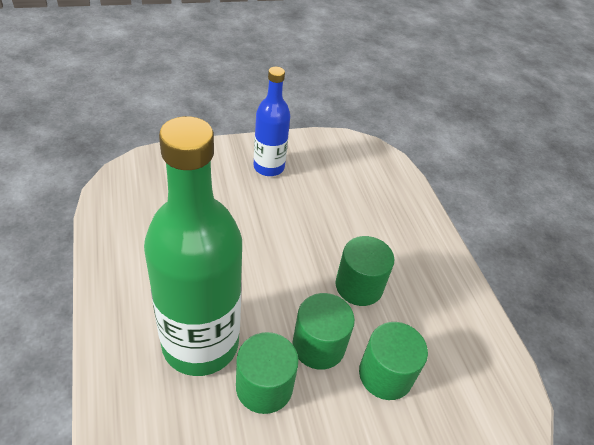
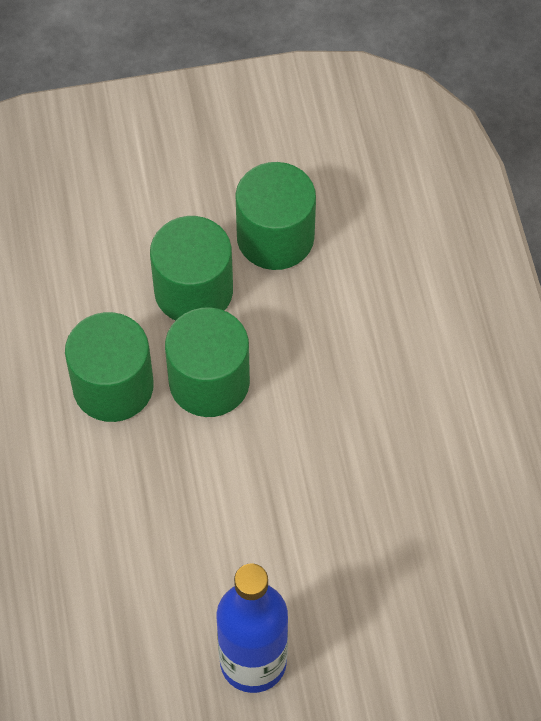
camera: 170 degrees left, 15 degrees up
(200, 343) = (366, 295): green bottle -> none
(385, 374) = (103, 250): green cylinder -> green cylinder (209, 382)

